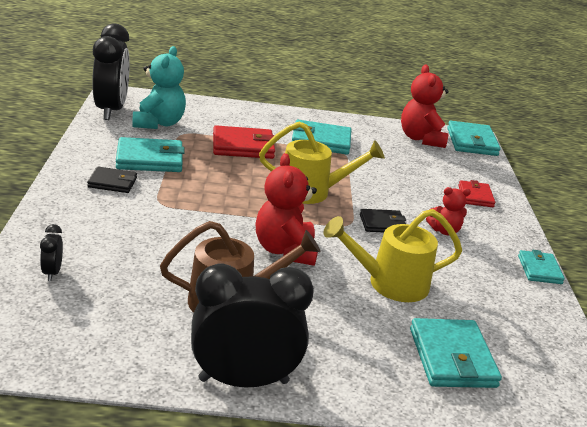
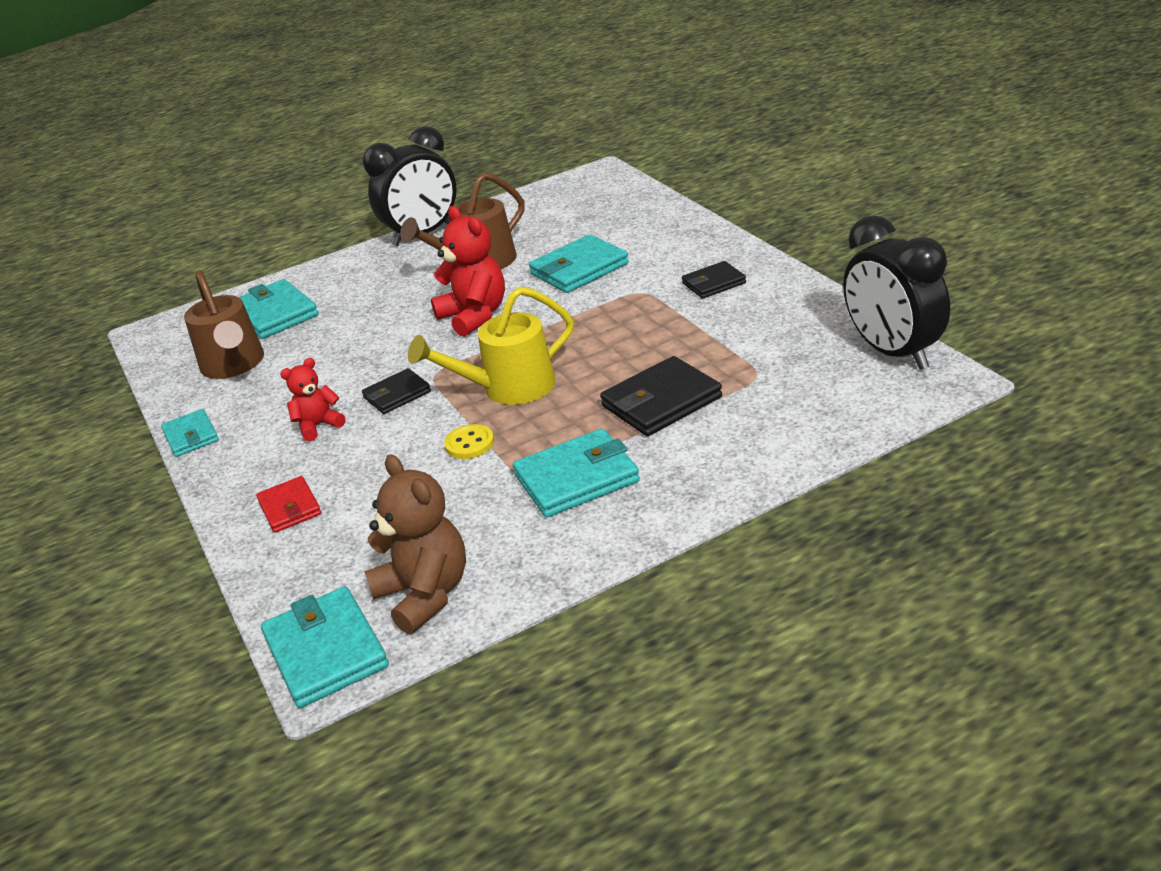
camera: 160 degrees right, 5 degrees up
(52, 272) = (630, 214): black clock -> none
(149, 159) = (728, 323): turquoise wallet -> turquoise wallet (579, 269)
(158, 123) = (808, 371): turquoise teddy bear -> none
(243, 146) = (661, 402): red wallet -> black wallet
(359, 177) = (469, 444): none -> yellow button
(389, 283) = (355, 339): yellow watering can -> none
(421, 139) = (425, 594): red teddy bear -> brown teddy bear
(501, 316) = (234, 366): none -> brown watering can

